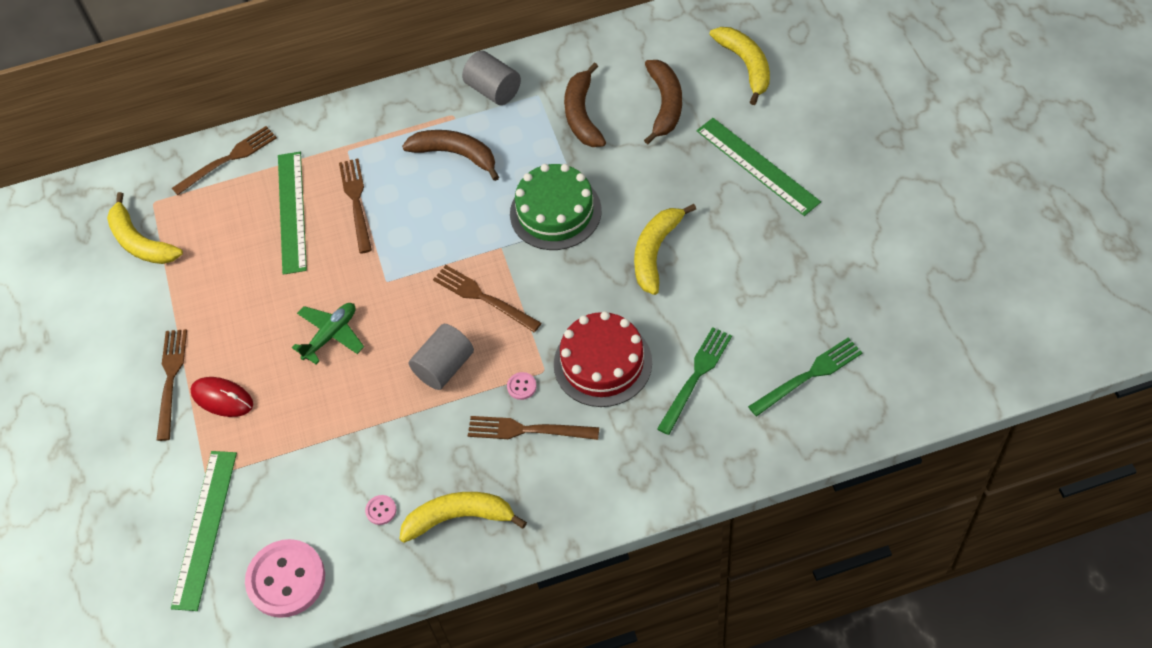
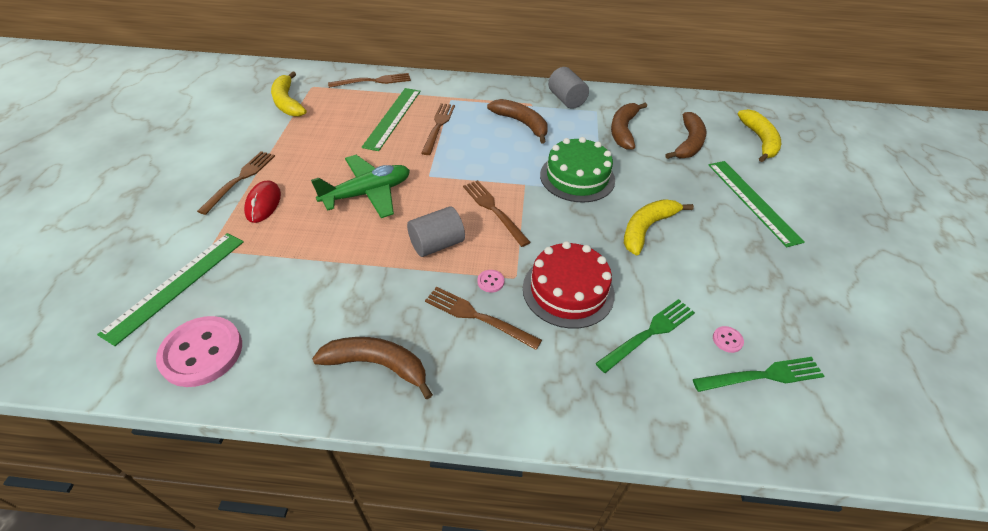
camera: 15 degrees right, 10 degrees down
(222, 398) = (263, 203): red mouse -> red mouse turned 45 degrees clockwise
(331, 335) = (367, 193): green plane -> green plane, size x1.50
(381, 510) = (317, 330): pink button -> pink button (727, 340)
(459, 518) = (377, 365): yellow banana -> brown banana

